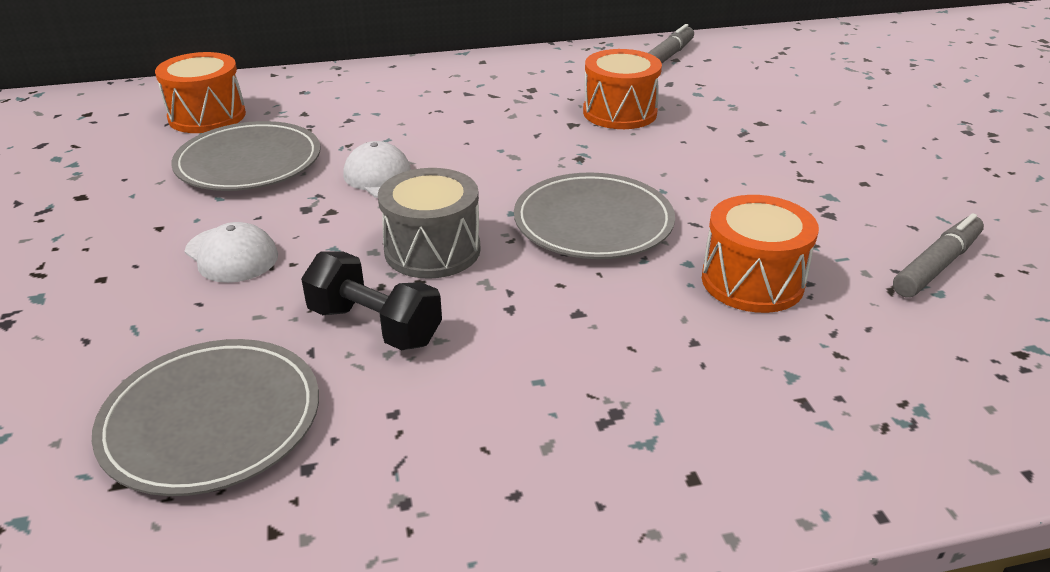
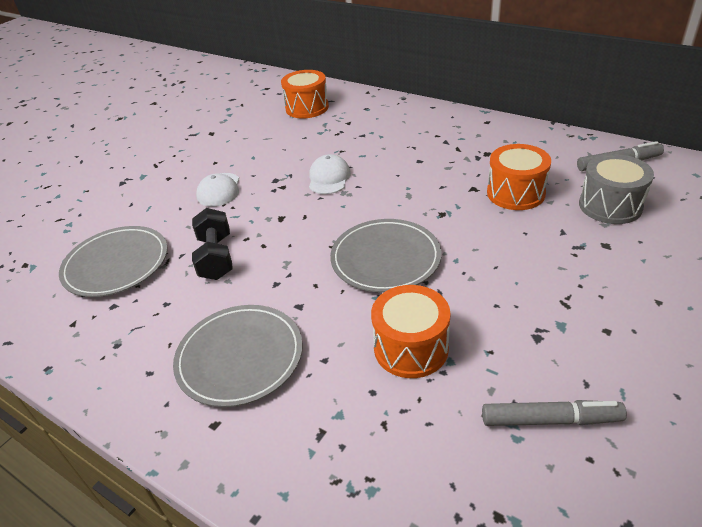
camera: 50 degrees right, 5 degrees up
(249, 162) = (288, 142): grey plate -> grey plate (240, 357)
(432, 250) = (291, 232): grey drum -> grey drum (610, 206)

